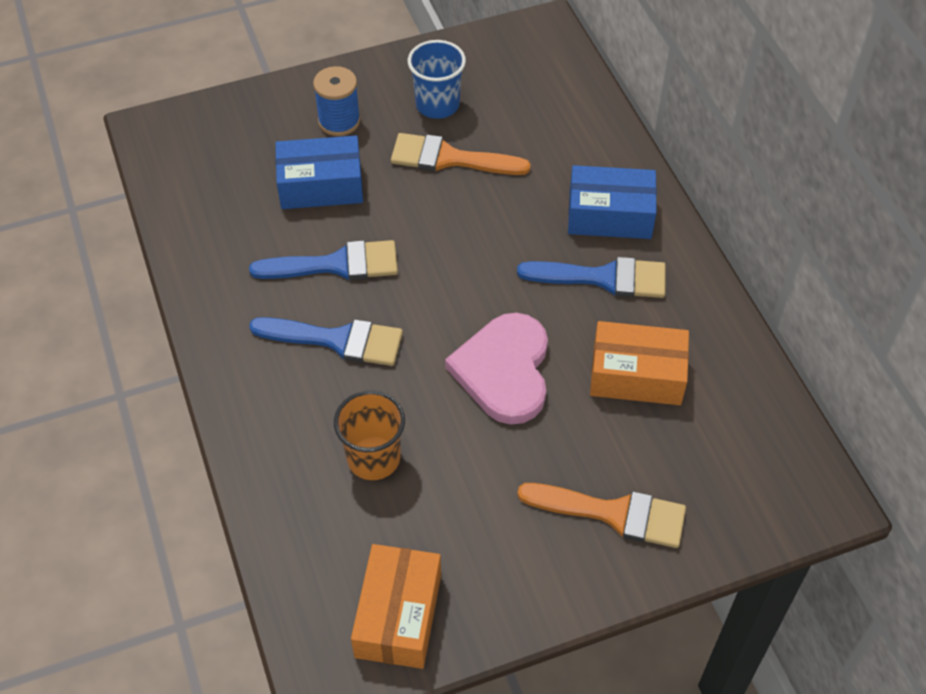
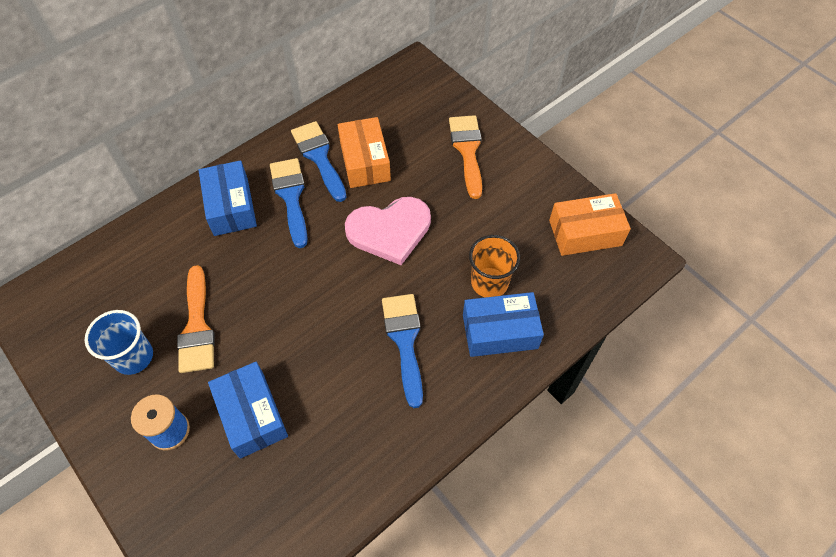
camera: 110 degrees left, 5 degrees up
(299, 444) = (500, 331): none -> blue box
(336, 265) = (334, 369): blue brush -> blue brush (319, 157)

